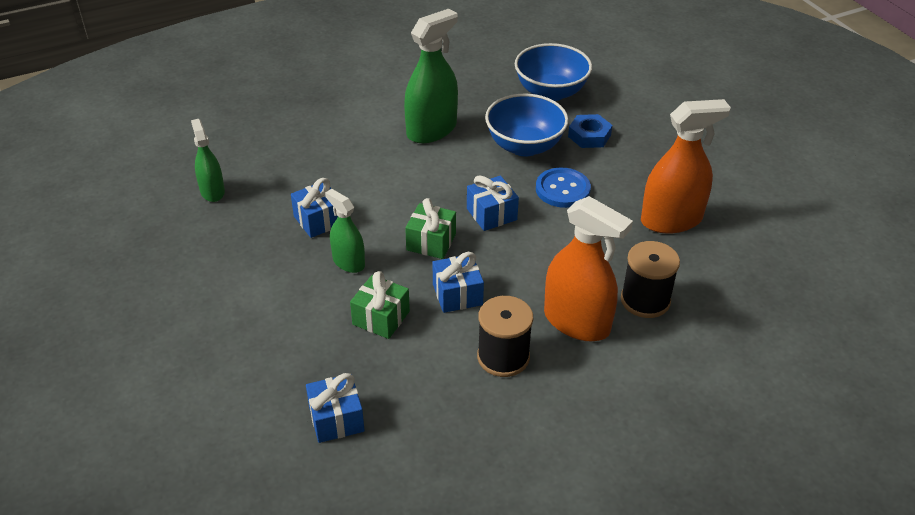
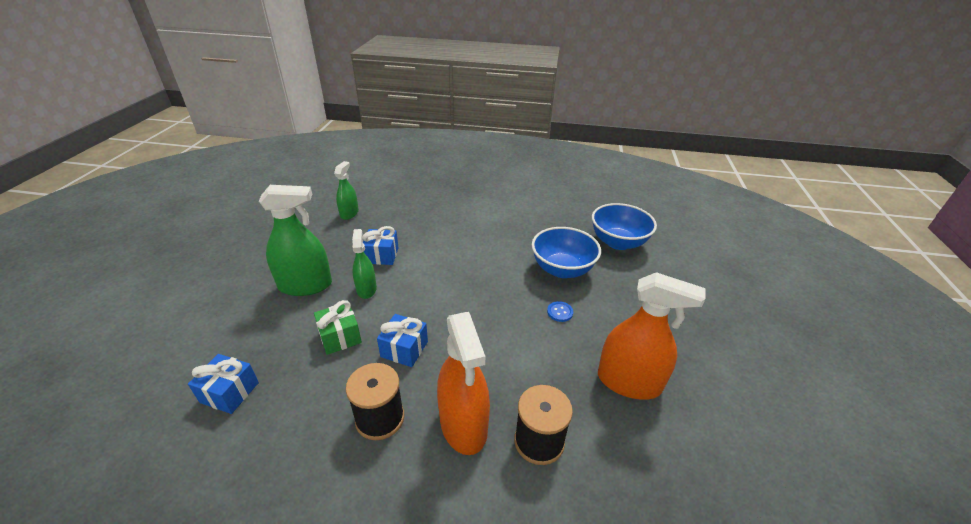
camera: 35 degrees right, 5 degrees down
(431, 130) = (510, 232): green spray bottle -> green spray bottle (305, 285)
(431, 242) = (429, 303): green gift -> none
(491, 214) = (489, 304): blue gift -> none
(562, 189) = (560, 312): blue button -> blue button, size x0.54
(589, 136) = (619, 283): blue nut -> none

